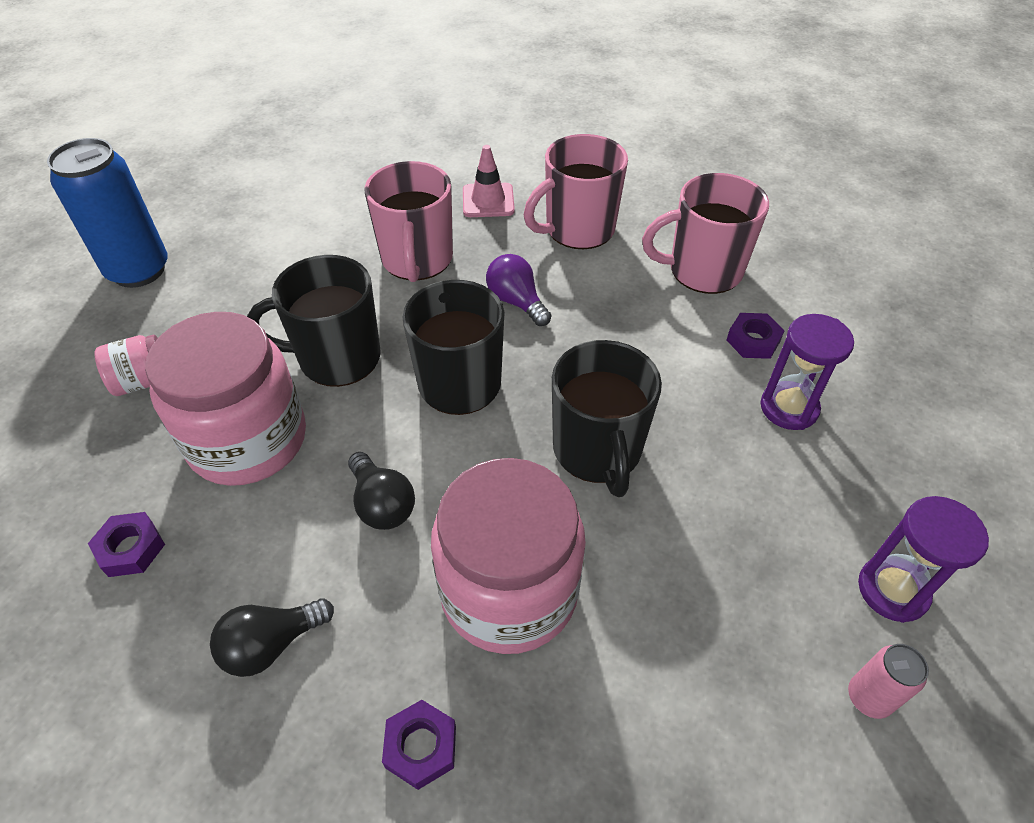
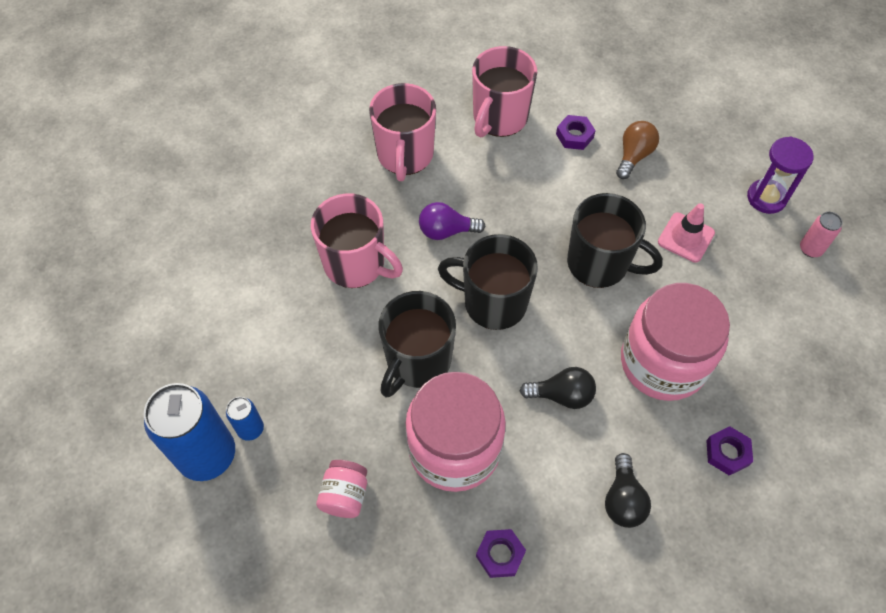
camera: 55 degrees left, 10 degrees up
(182, 283) = (250, 429): none -> blue can
(488, 201) = (328, 187): pink traffic cone -> pink traffic cone (686, 237)
(789, 408) = (634, 156): purple hourglass -> brown light bulb

